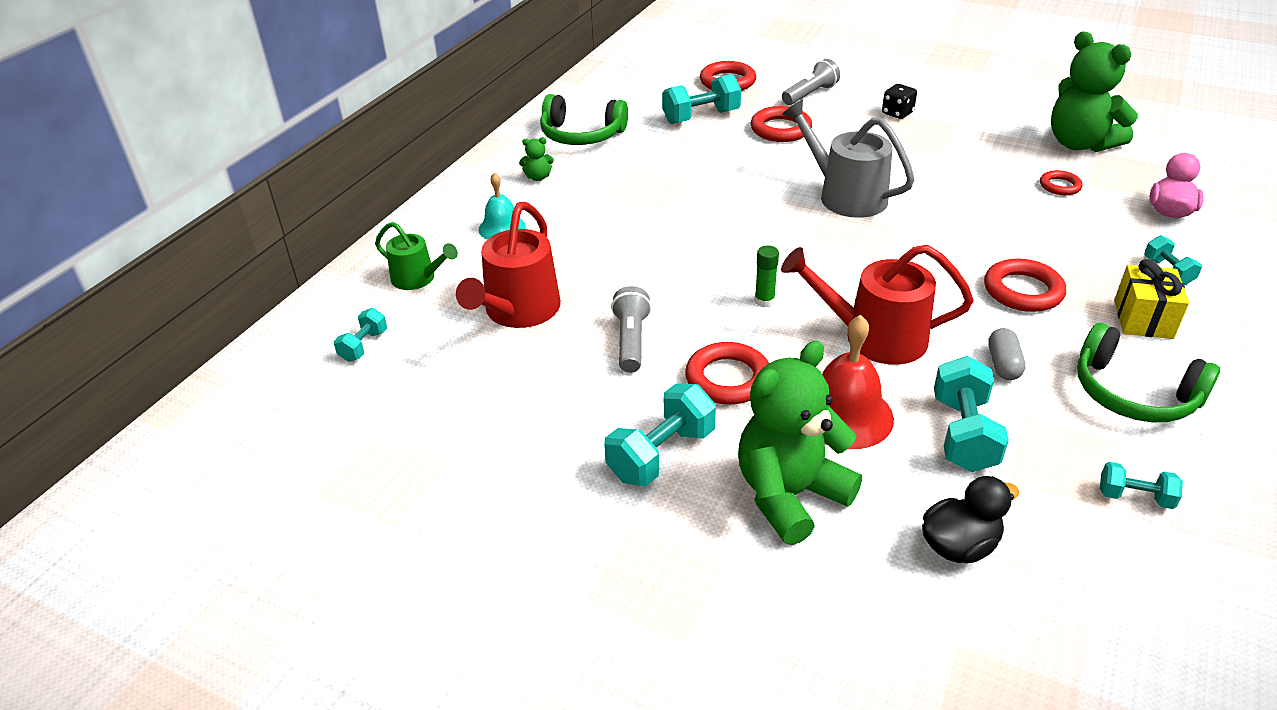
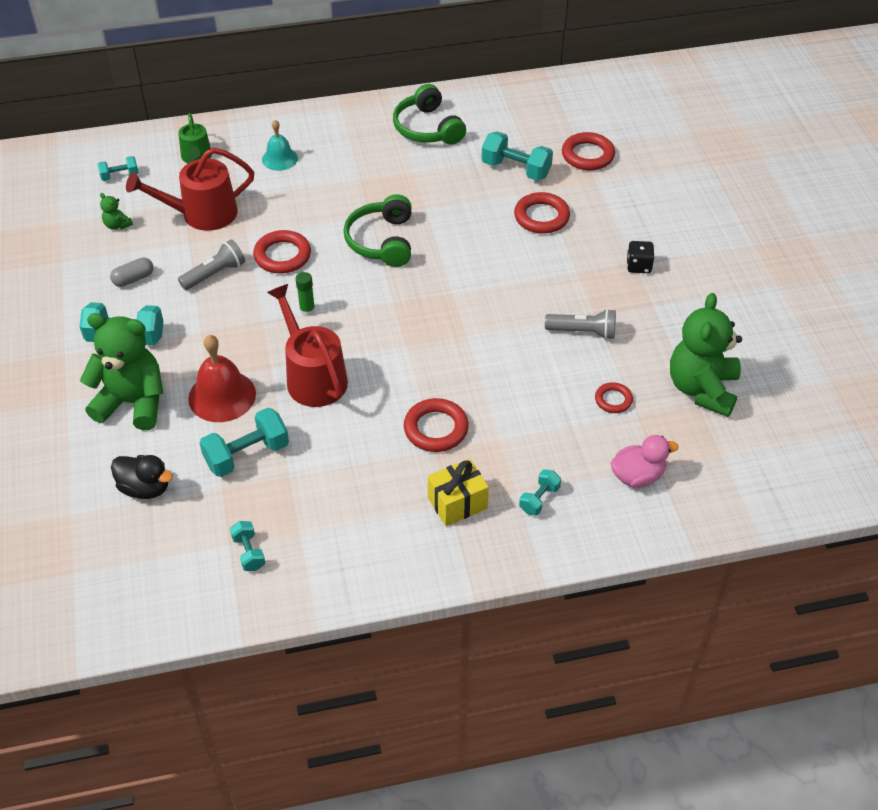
camera: 50 degrees right, 10 degrees up
(538, 177) = (352, 140): green teddy bear -> green teddy bear (117, 225)
(728, 379) = (214, 331): red ring -> red ring (282, 256)
(810, 94) = (617, 206): grey flashlight -> grey flashlight (583, 332)
(846, 196) = (477, 291): grey watering can -> none
(1003, 364) = (336, 448): grey capsule -> grey capsule (133, 279)
(1133, 393) = (359, 522): green headphones -> green headphones (382, 241)

